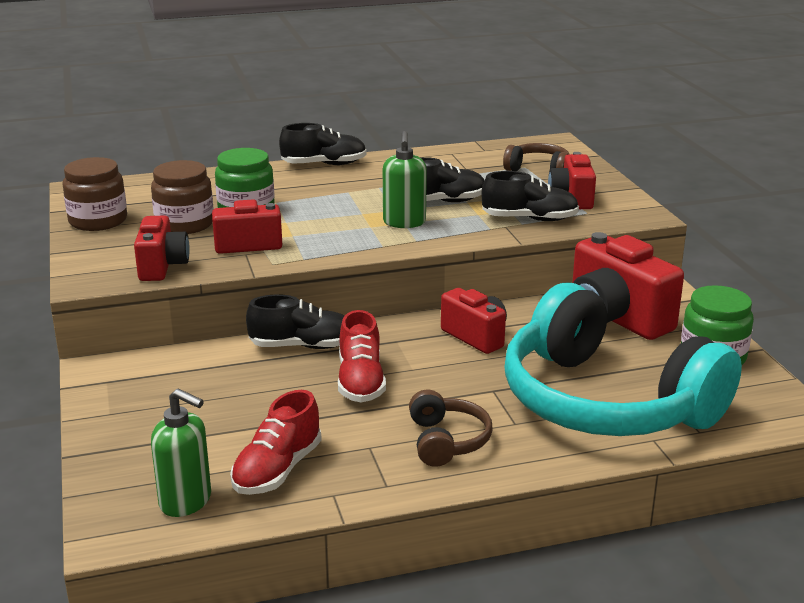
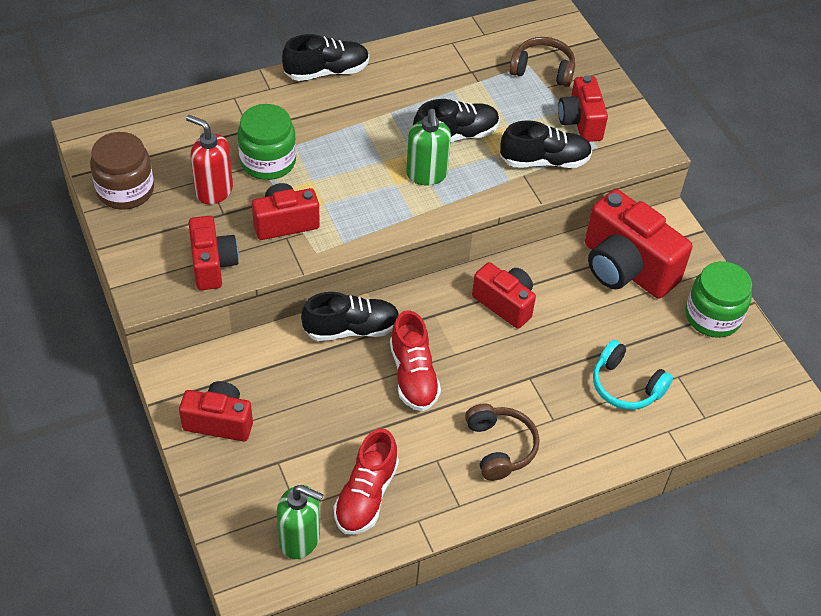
camera: 10 degrees left, 25 degrees up
(133, 404) = (219, 421): none -> red camera
(185, 224) = (214, 191): brown jar -> red soap dispenser
(605, 402) = (626, 386): turquoise headphones -> turquoise headphones, size x0.41

